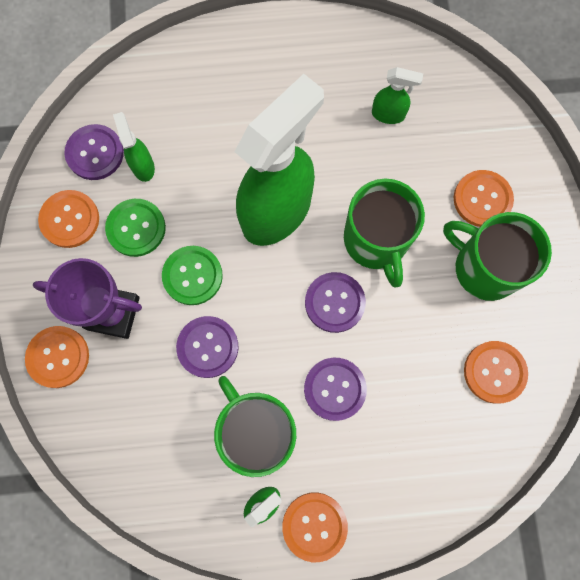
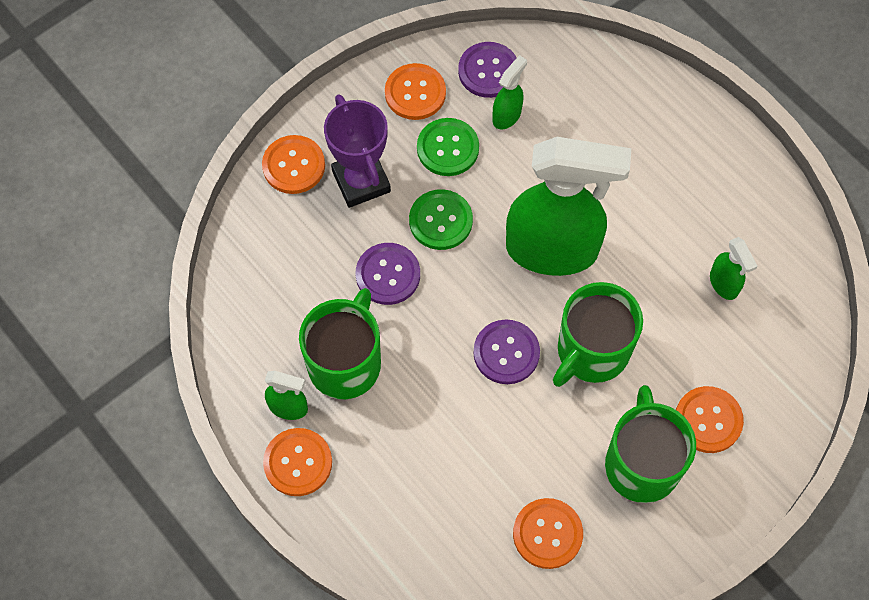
camera: 55 degrees right, 10 degrees down
(334, 389) = (428, 403): purple button -> none

